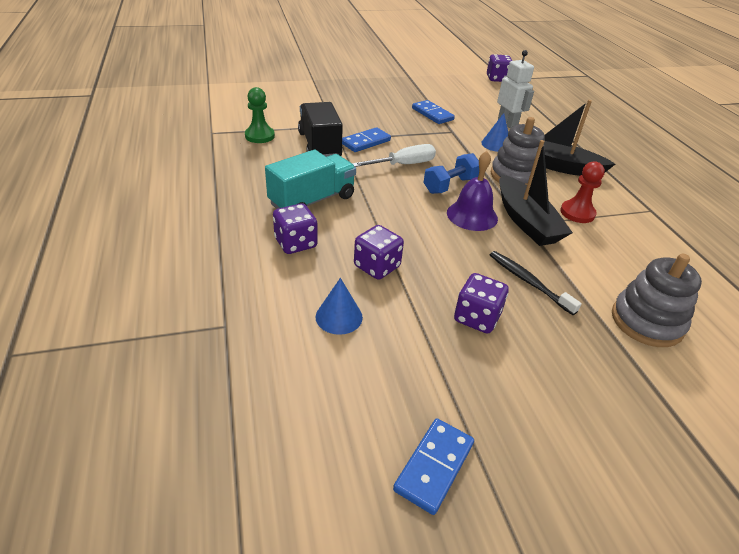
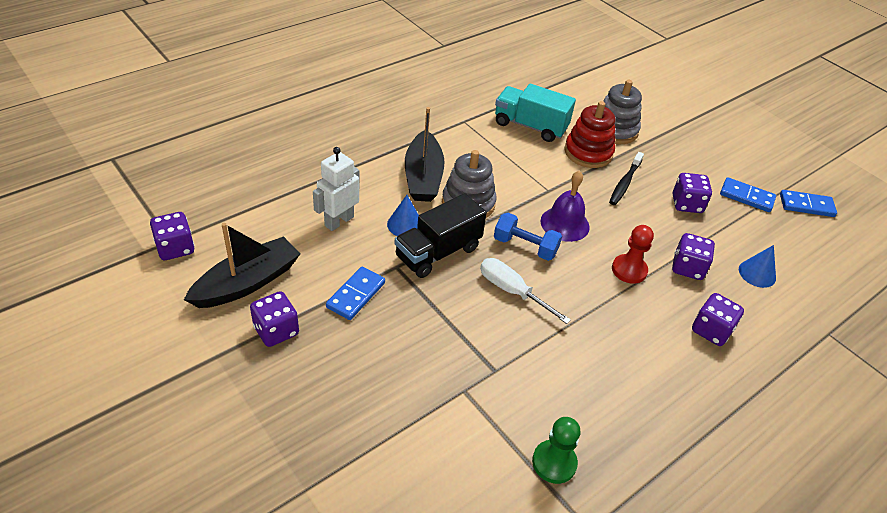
camera: 115 degrees left, 5 degrees up
(312, 200) = (642, 344): turquoise truck -> turquoise truck (530, 126)
(319, 145) = (527, 384): black truck -> black truck (438, 252)
(365, 142) = (485, 340): blue domino -> blue domino (746, 197)
(417, 90) = (276, 331): none -> purple dice
(526, 221) = (544, 190): black boat -> black boat (247, 283)
(577, 213) = (504, 161): red pawn -> red pawn (629, 270)
(592, 276) = (588, 152): none -> red stacking toy

